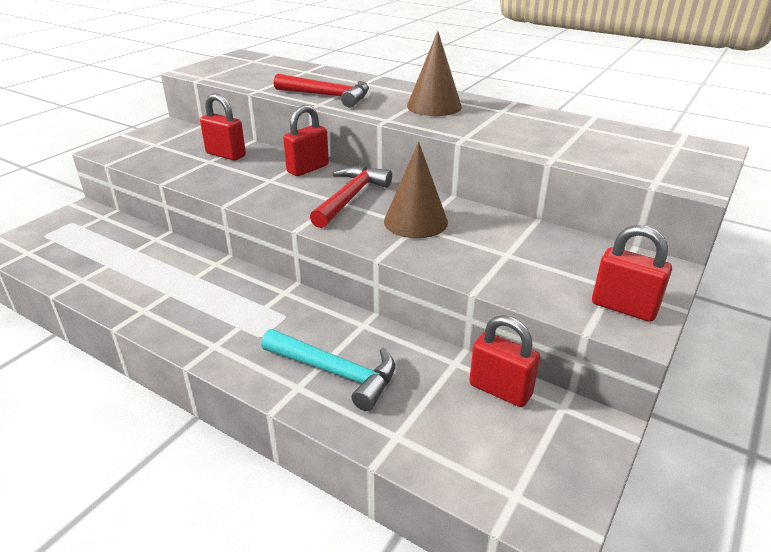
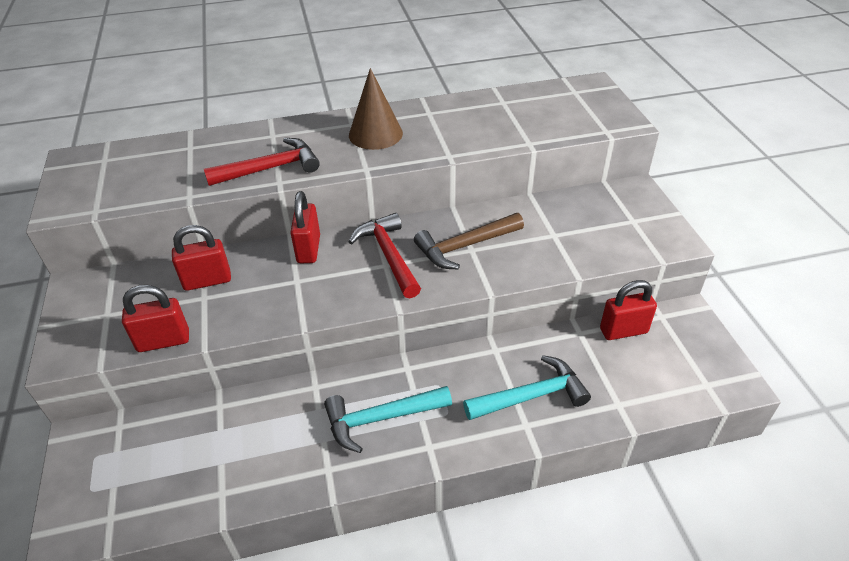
camera: 45 degrees left, 10 degrees up
(218, 307) = (381, 418): none -> turquoise hammer
(415, 221) = (465, 246): brown cone -> brown hammer
(623, 307) = (655, 231): red padlock -> red padlock (163, 341)

